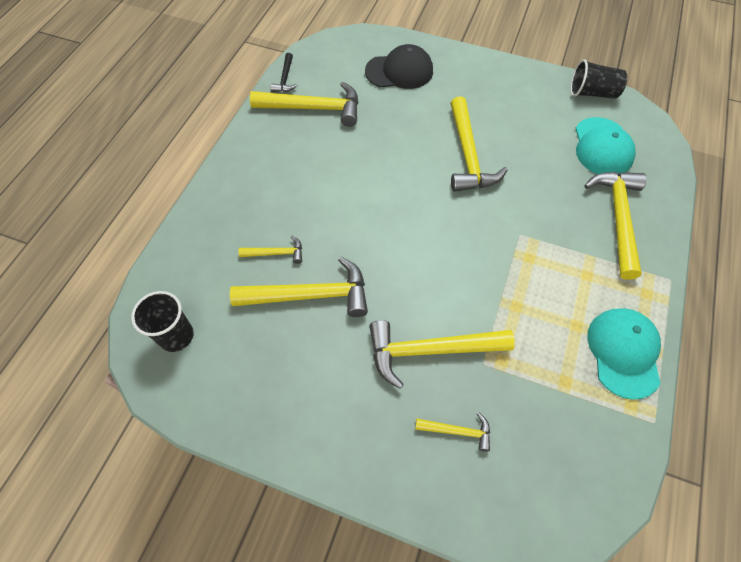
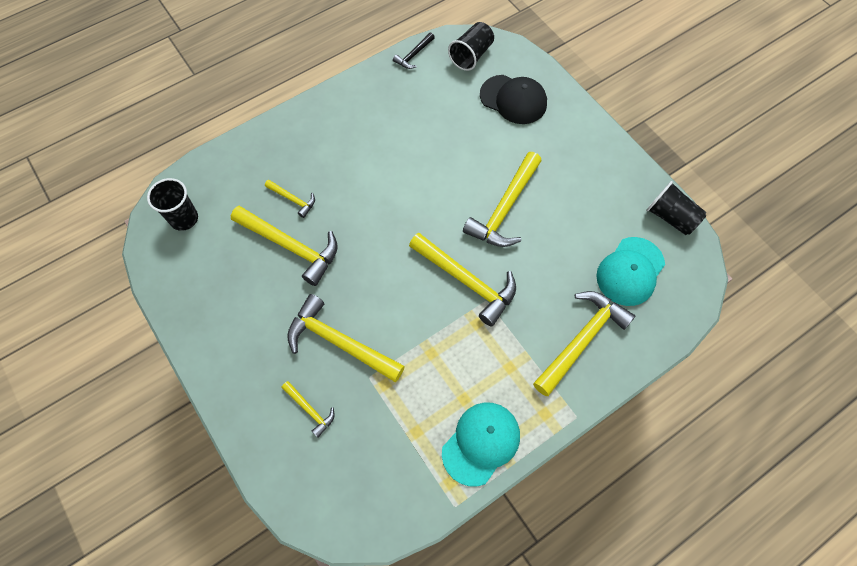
camera: 35 degrees right, 5 degrees up
(313, 108) = (414, 95): yellow hammer -> yellow hammer (466, 281)
(335, 56) = (471, 55): none -> black cup

